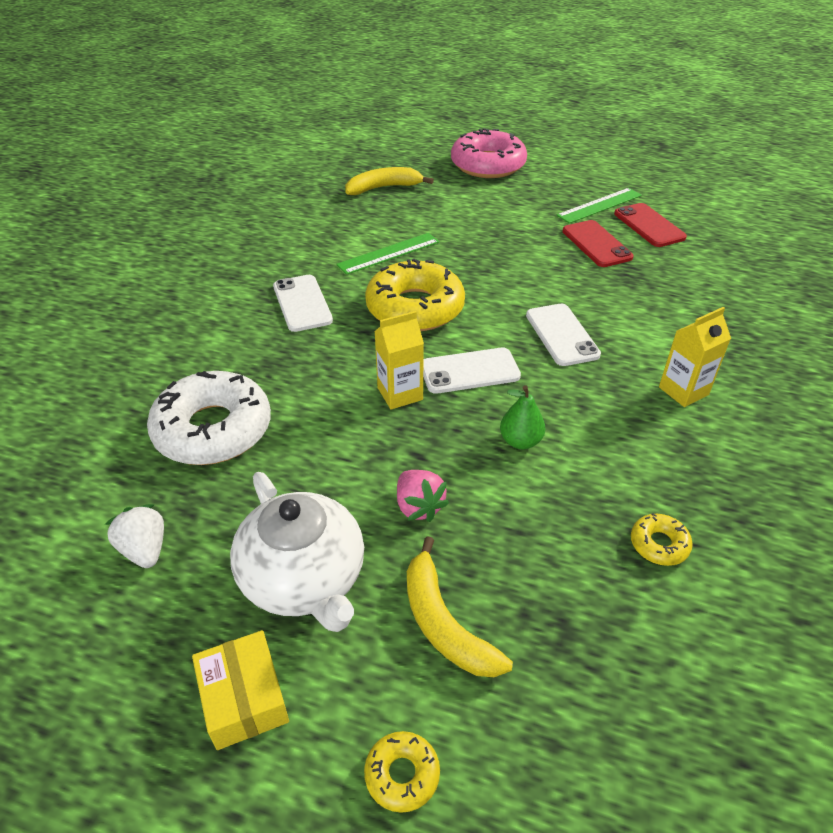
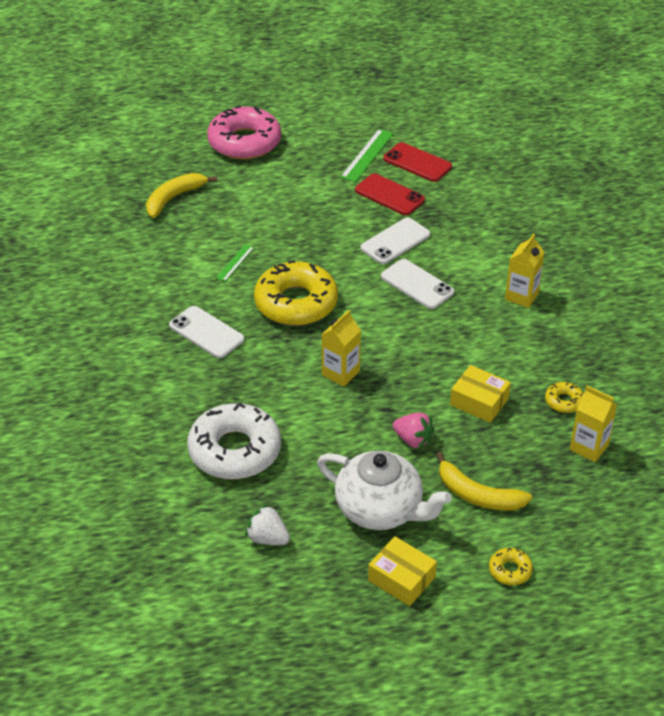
camera: 30 degrees left, 0 degrees up
(389, 253) = (235, 262): green ruler -> green ruler, size x0.59
(469, 371) = (375, 337): white phone -> white phone (395, 241)
(520, 441) = (444, 373): green pear -> none
(540, 495) = (479, 401): none -> yellow box
(657, 629) = (589, 447): none -> yellow carton

